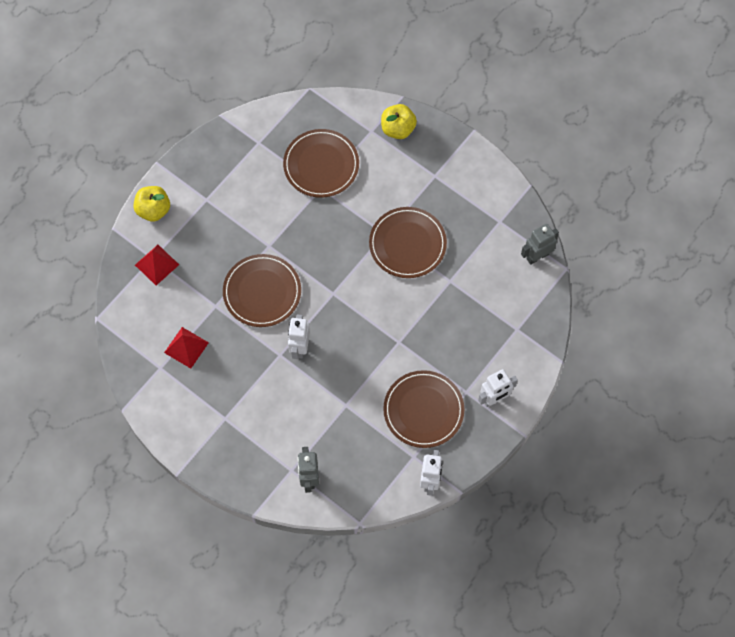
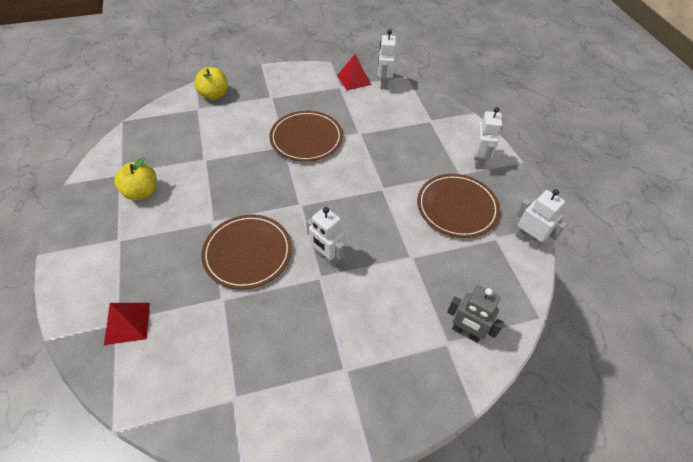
camera: 55 degrees left, 15 degrees down
(153, 210) = (74, 288): yellow apple -> yellow apple (142, 192)
(186, 347) = (237, 355): red pyramid -> red pyramid (354, 80)
(321, 165) = (187, 148): brown plate -> none
(537, 256) = (384, 84): grey robot -> white robot

